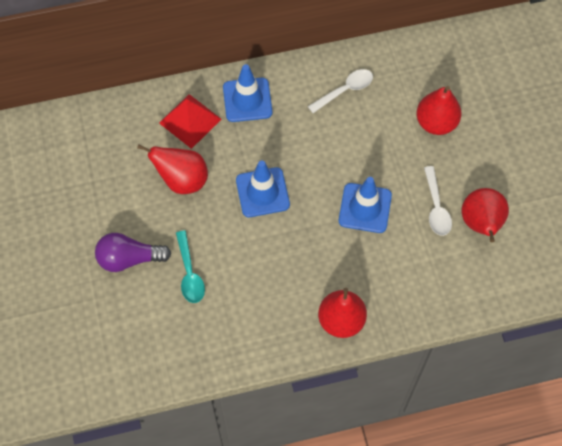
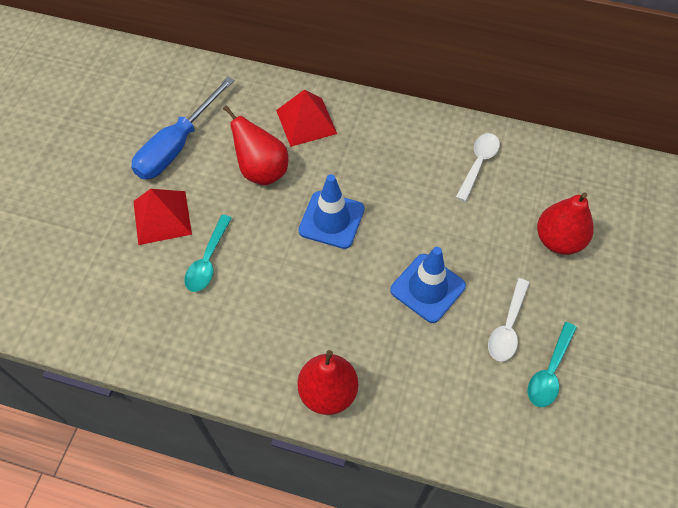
camera: 30 degrees right, 5 degrees down
(98, 194) = (177, 146): none -> blue screwdriver
(129, 258) = (162, 217): purple light bulb -> red pyramid
(247, 100) = (373, 128): blue traffic cone -> none
(345, 90) = (478, 164): white spoon -> white spoon turned 60 degrees counterclockwise
(481, 224) = (549, 372): red pear -> turquoise spoon

